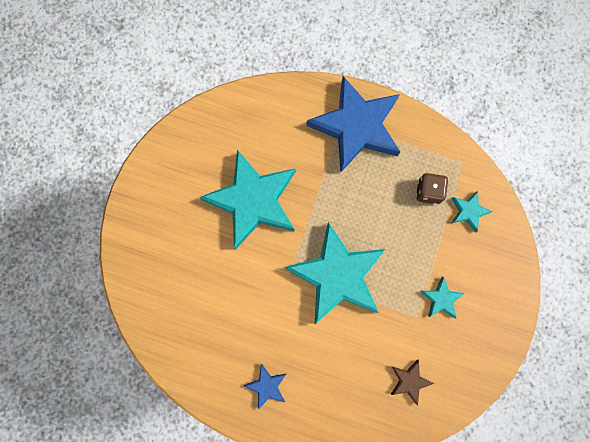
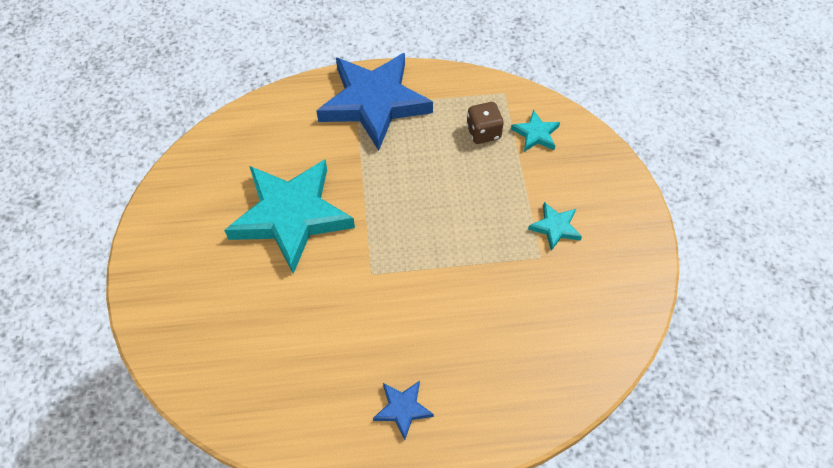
camera: 25 degrees left, 20 degrees down
(337, 275) = (426, 252): turquoise star -> none
(409, 381) = (568, 326): brown star -> none

